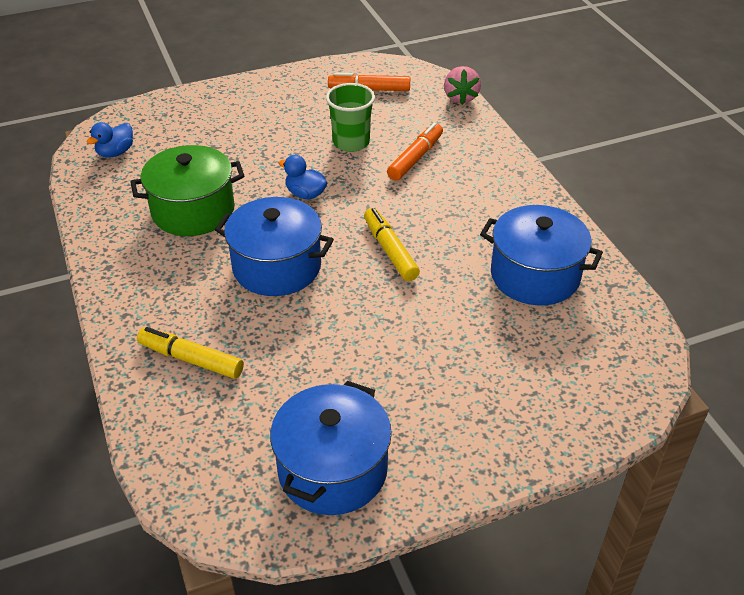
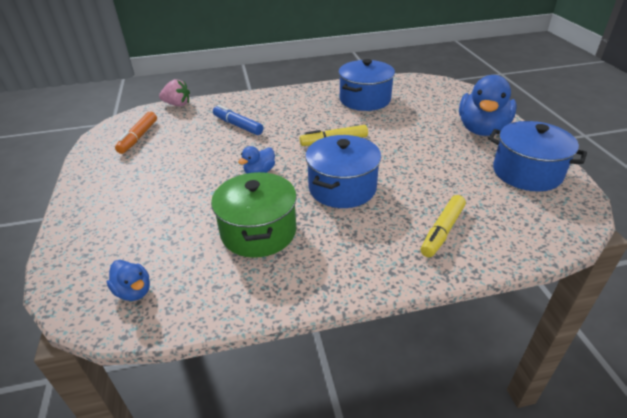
camera: 80 degrees left, 5 degrees down
(351, 142) = (204, 149): green cup -> none
(415, 158) = (238, 125): orange marker -> blue marker
(464, 426) = (482, 129): none -> blue duck

